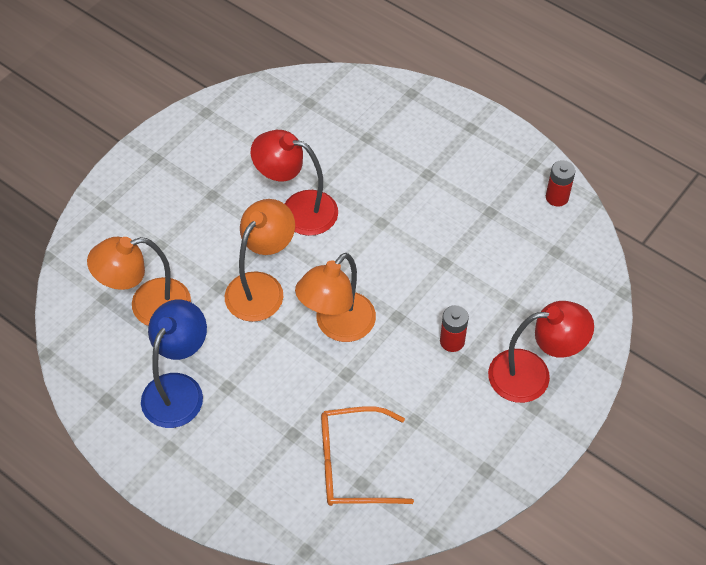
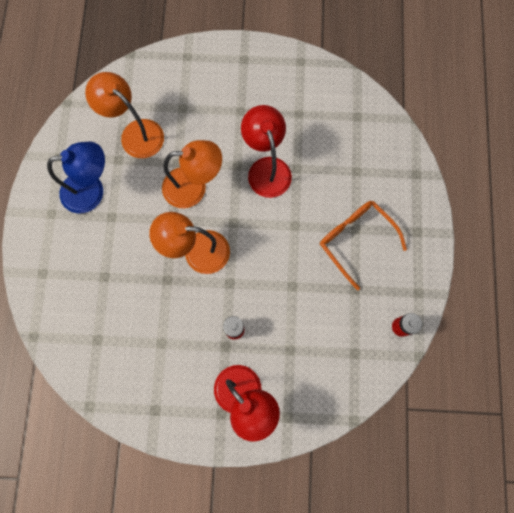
camera: 55 degrees right, 20 degrees up
(353, 464) = (106, 326): orange glasses -> orange glasses (355, 240)

